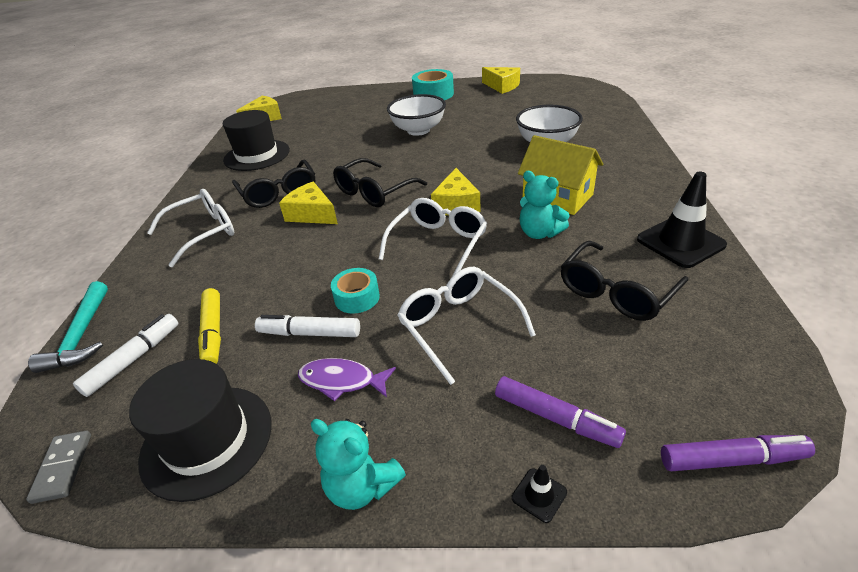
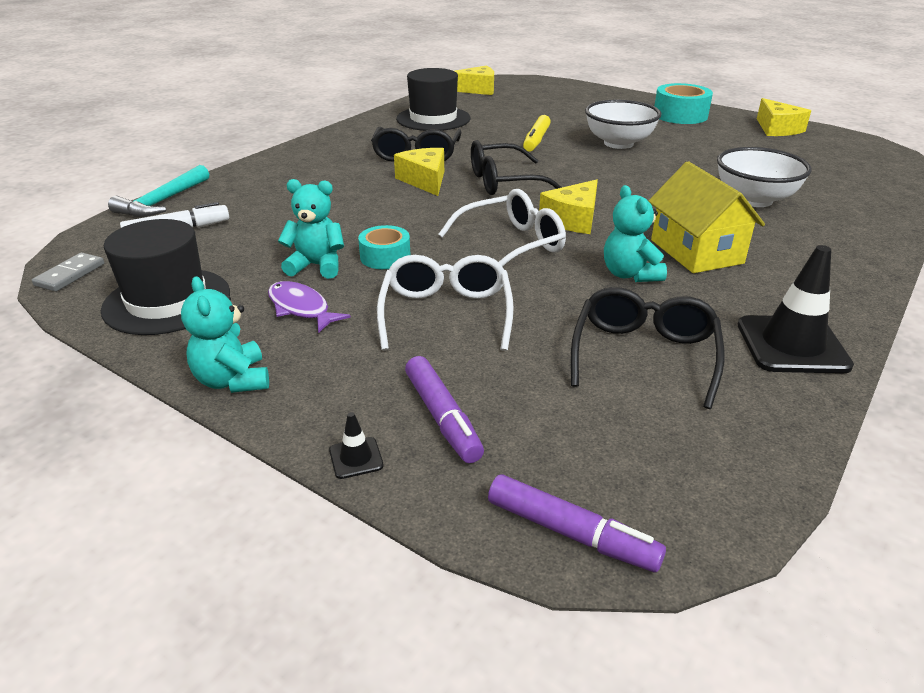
camera: 30 degrees right, 5 degrees down
(203, 233) = (321, 164): white glasses -> none
(213, 332) = (248, 235): yellow marker -> yellow marker (536, 140)
(309, 333) = (317, 266): white marker -> turquoise teddy bear
(616, 292) = (644, 355): black glasses -> black glasses turned 120 degrees clockwise

